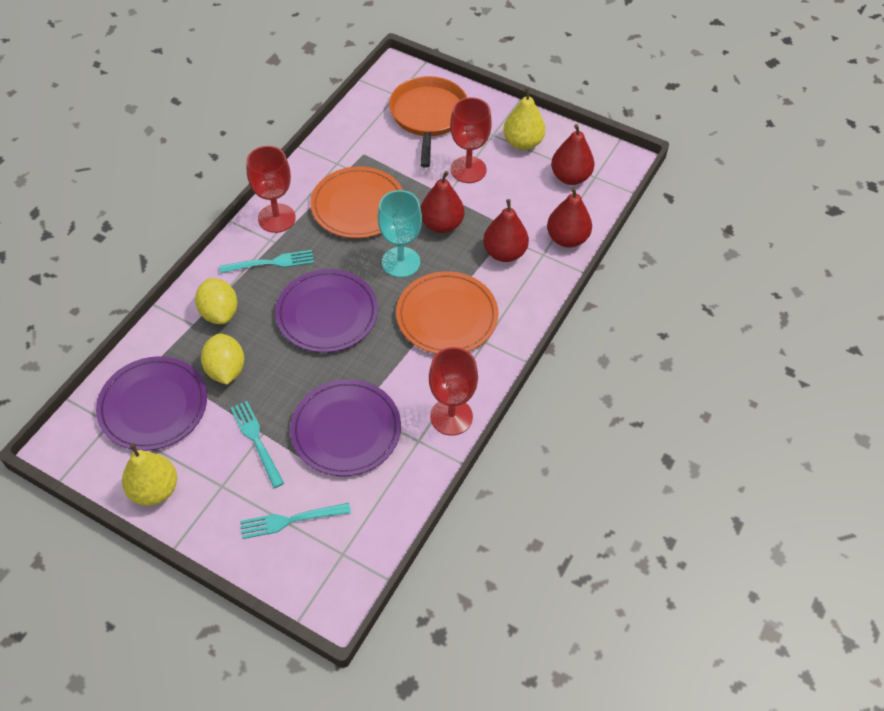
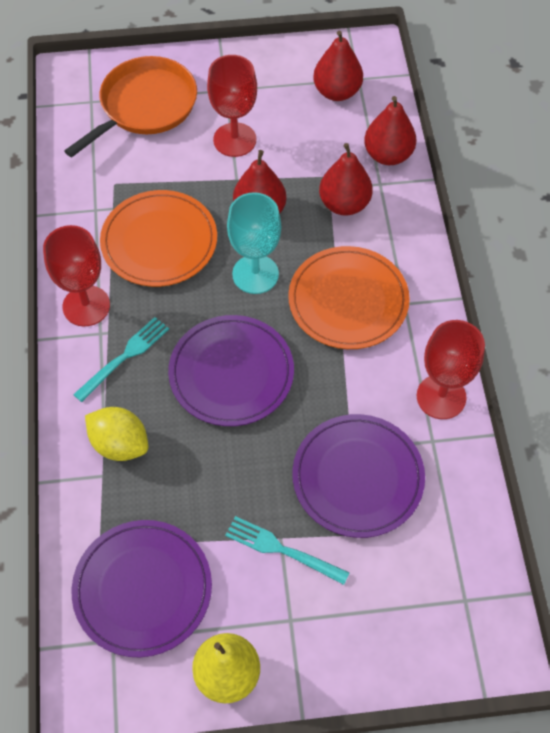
camera: 35 degrees left, 5 degrees up
(226, 370) = (183, 499): yellow lemon -> none
(290, 520) = (388, 604): turquoise fork -> none
(428, 116) = (145, 106): orange pan -> orange pan turned 75 degrees clockwise
(522, 143) = (262, 82): yellow pear -> none

